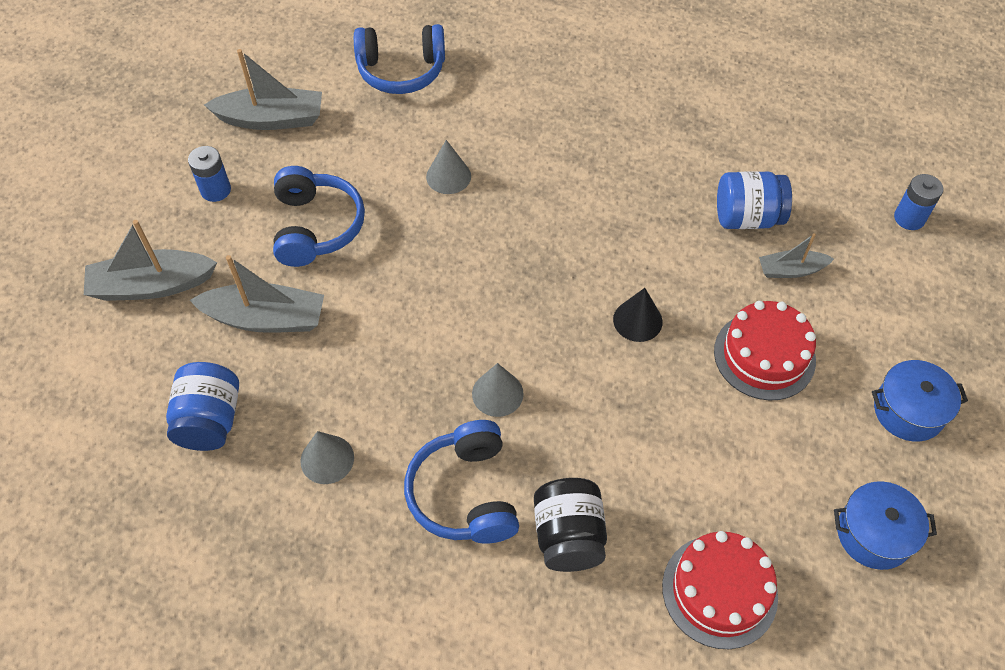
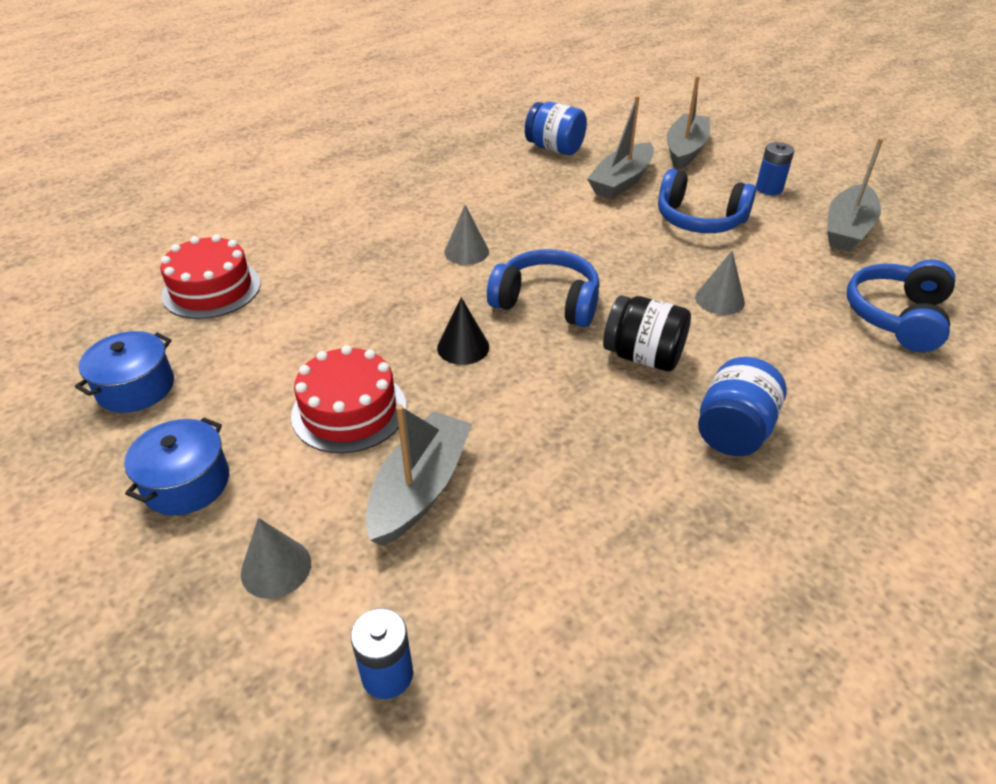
camera: 120 degrees right, 15 degrees down
(327, 459) = (485, 177): grey cone -> grey cone (276, 568)
(465, 493) = (405, 216): blue headphones -> blue headphones (546, 302)
(568, 536) = (328, 243): black jar -> black jar (643, 356)
(747, 217) = (519, 491): blue jar -> blue jar (733, 431)
(791, 270) = (420, 489): grey boat -> grey boat, size x1.72

